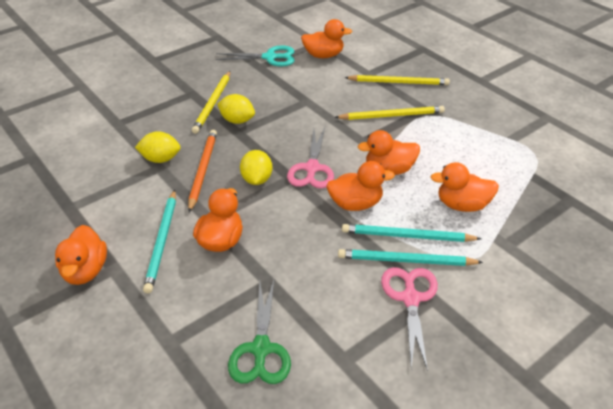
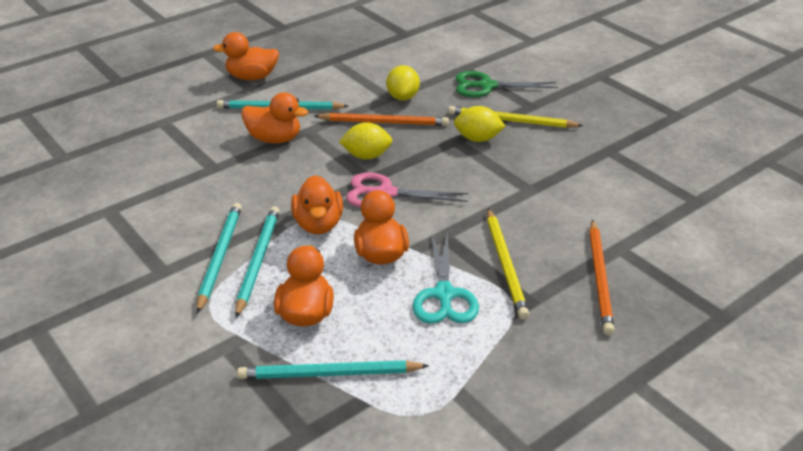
camera: 90 degrees right, 5 degrees down
(237, 120) = (477, 139): yellow lemon -> yellow lemon turned 75 degrees clockwise
(261, 349) = (138, 165): green scissors -> green scissors (487, 86)
(270, 57) = (635, 158): turquoise scissors -> turquoise scissors (444, 294)
(323, 55) = (658, 205): orange duck -> none
(399, 82) = (600, 278): yellow pencil -> orange pencil
(410, 298) = (165, 256): pink scissors -> none
(516, 191) = (329, 374): none -> turquoise pencil

